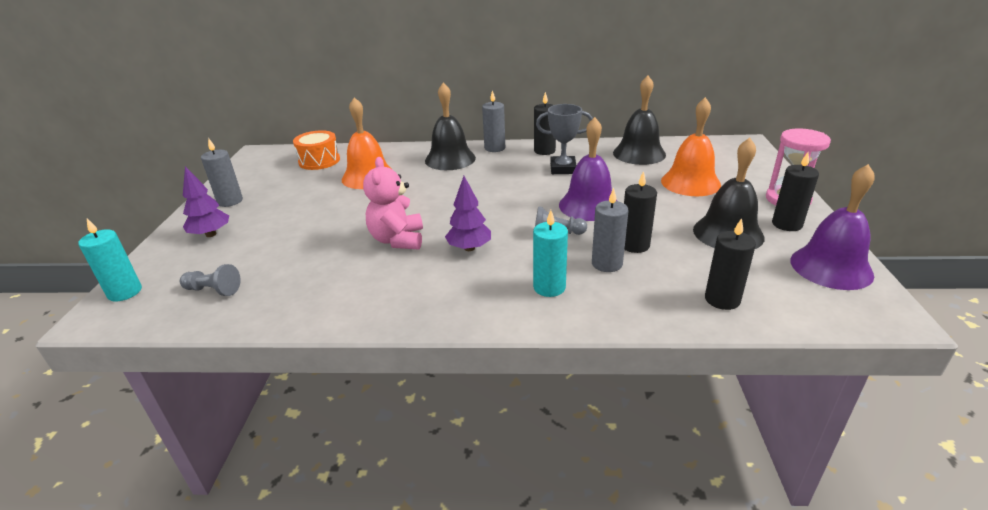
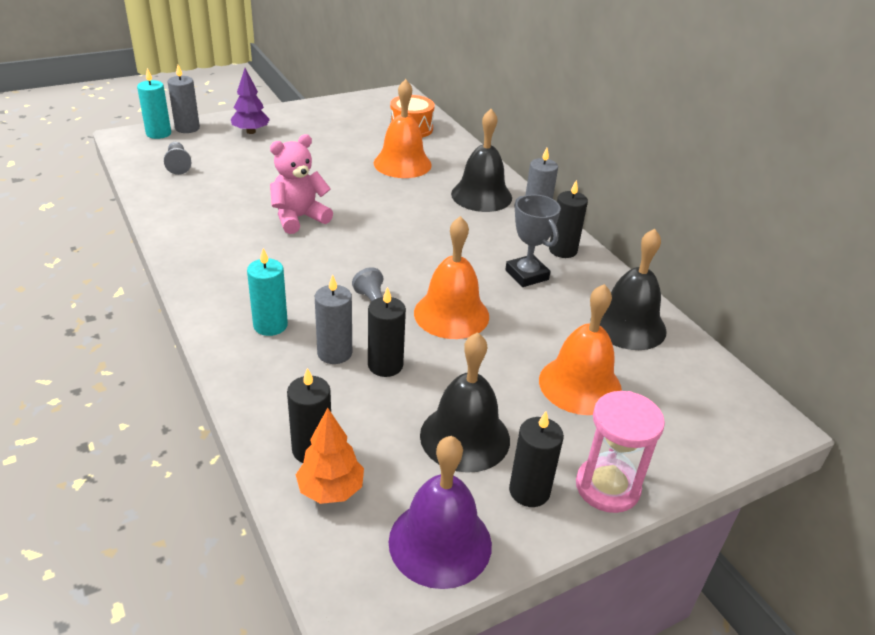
camera: 55 degrees right, 5 degrees up
(230, 201) = (306, 118): grey candle -> grey candle (187, 128)
(469, 248) = (310, 260): purple tree -> none
(589, 205) = (451, 314): purple bell -> orange bell
(771, 300) = (331, 490): none -> orange tree

